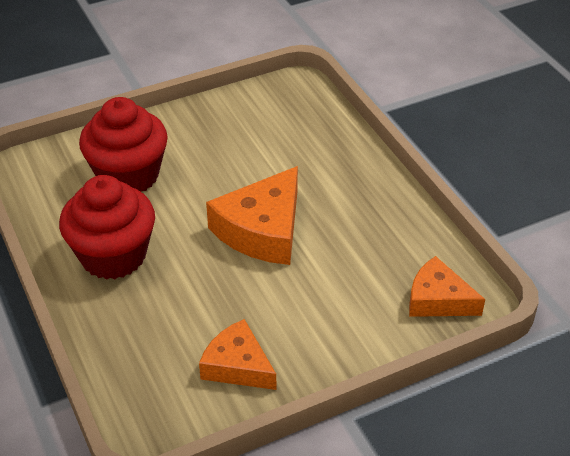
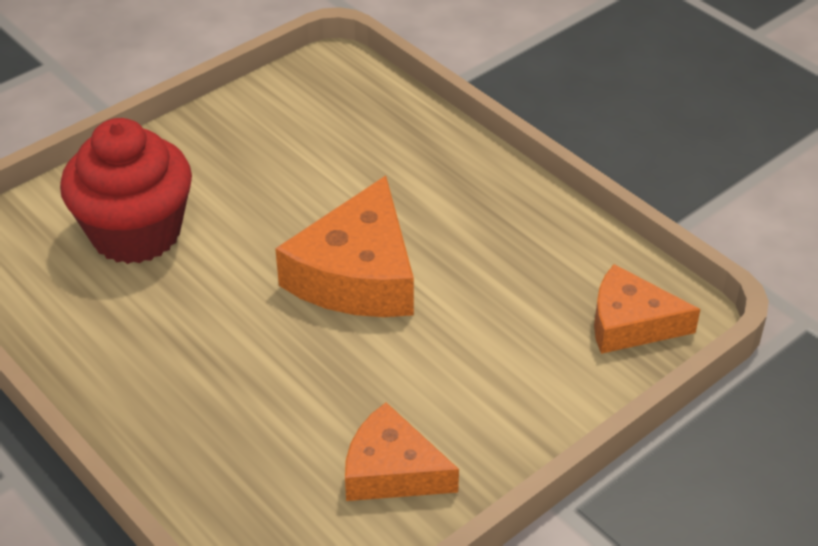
camera: 15 degrees left, 0 degrees up
(113, 256) = (155, 352): red cupcake -> none

